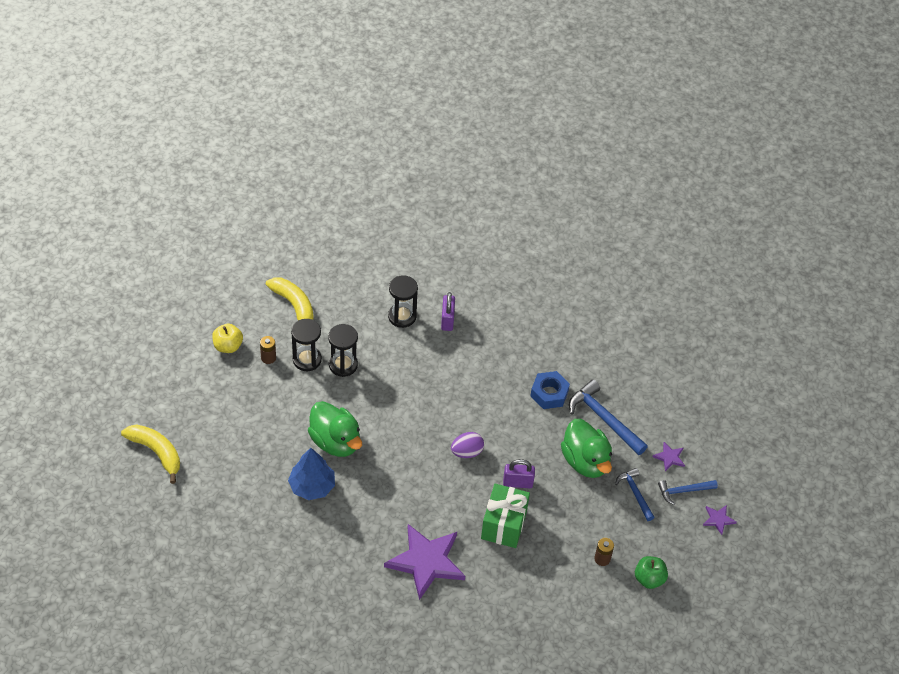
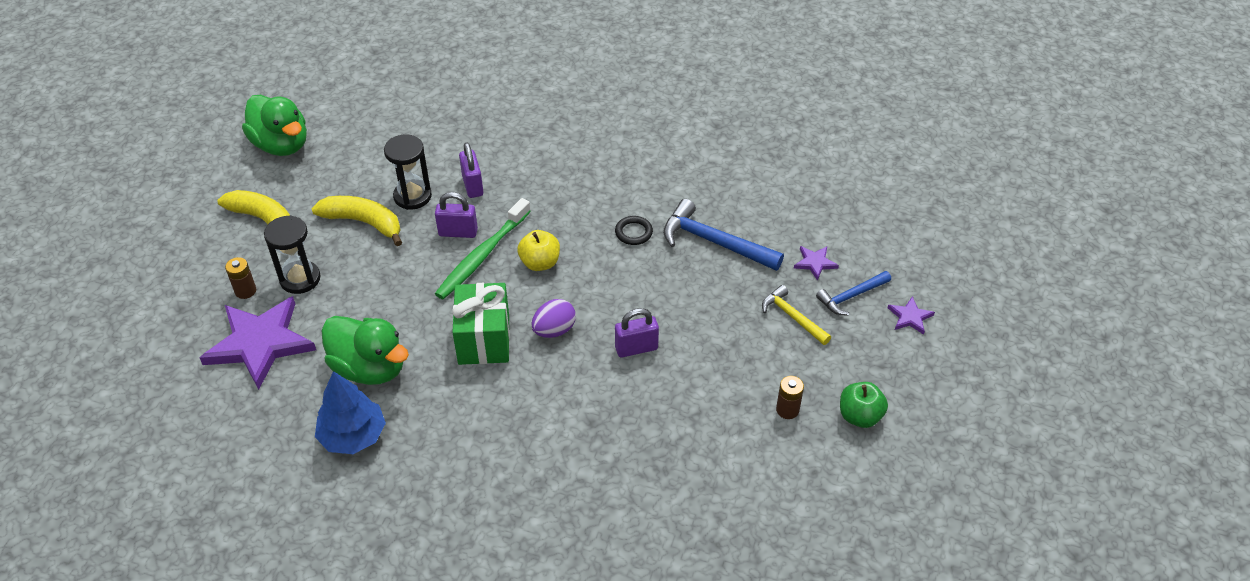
camera: 15 degrees left, 5 degrees down
(156, 452) = (108, 458): yellow banana -> yellow banana (363, 223)
(228, 346) = (184, 292): yellow apple -> yellow apple (540, 263)
(343, 365) = (351, 272): black hourglass -> none
(425, 355) = (458, 232): none -> purple padlock
(426, 561) = (550, 488): purple star -> purple star (260, 343)
(436, 379) = (482, 256): none -> green toothbrush
(503, 525) = (639, 406): green gift -> green gift (484, 339)
(549, 393) = (633, 232): blue nut -> black ring
(585, 461) = (713, 297): green duck -> green duck (281, 145)
(635, 493) = (792, 317): blue hammer -> yellow hammer

